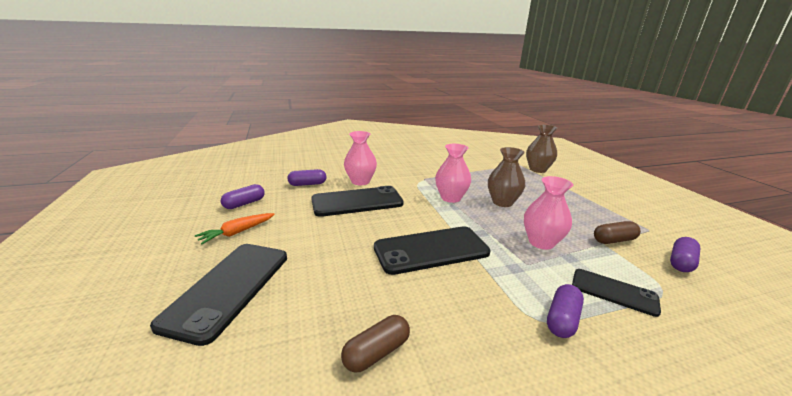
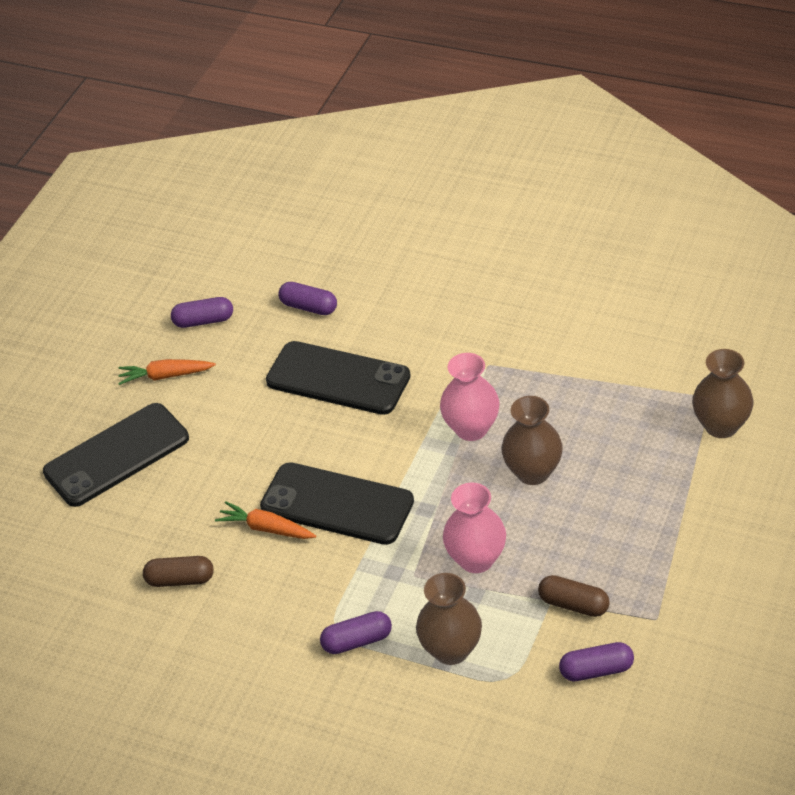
camera: 45 degrees right, 20 degrees up
(360, 181) = (386, 331): pink vase -> none
(404, 281) = (266, 528): none -> orange carrot
(613, 292) = (451, 650): black phone -> brown vase

